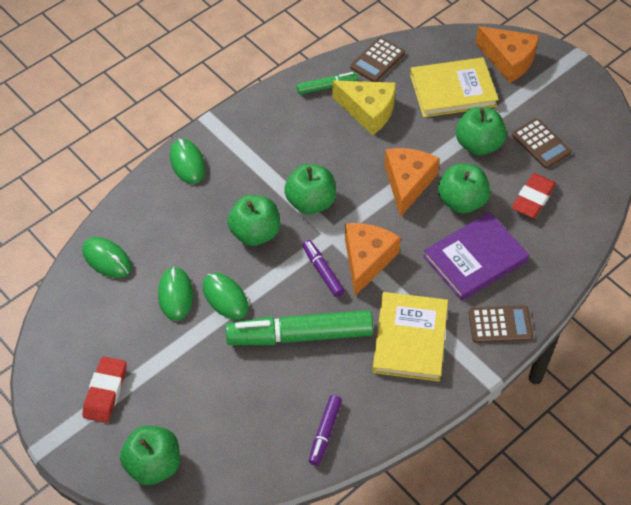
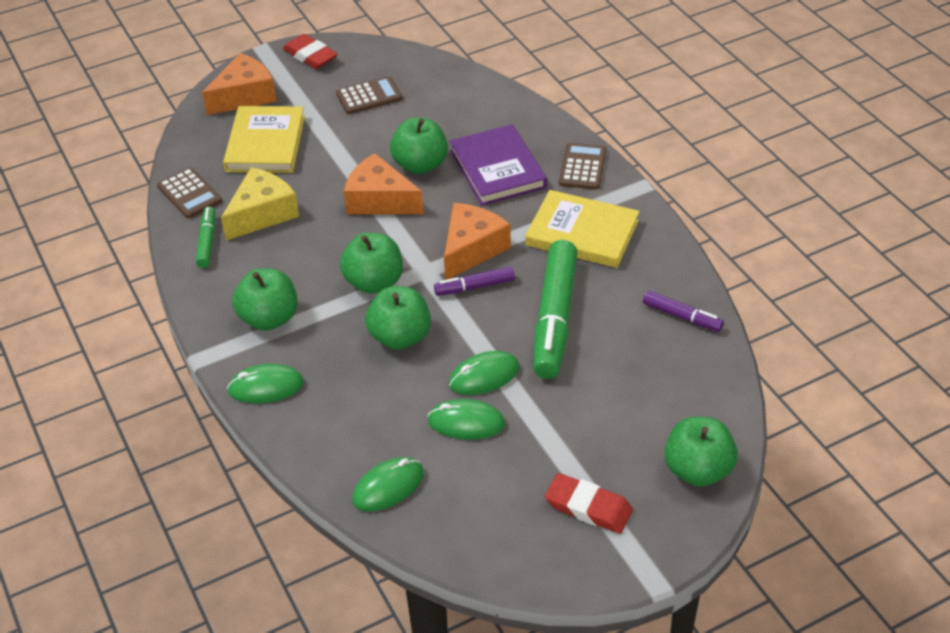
camera: 75 degrees left, 10 degrees down
(366, 260) = (471, 249): orange cheese -> orange cheese turned 90 degrees clockwise
(478, 144) = (350, 139): green apple -> green apple (269, 318)
(533, 198) = (436, 115): red eraser -> red eraser (310, 56)

